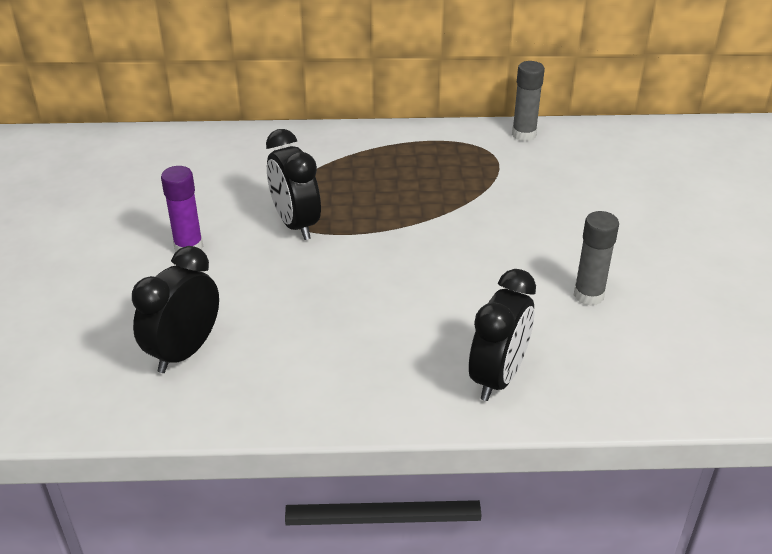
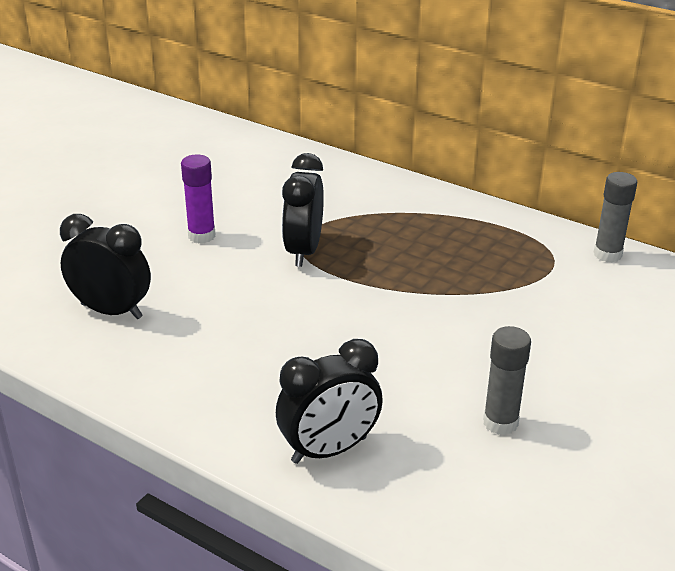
camera: 35 degrees right, 5 degrees down
(184, 352) = (111, 311): black clock -> black clock turned 45 degrees clockwise

